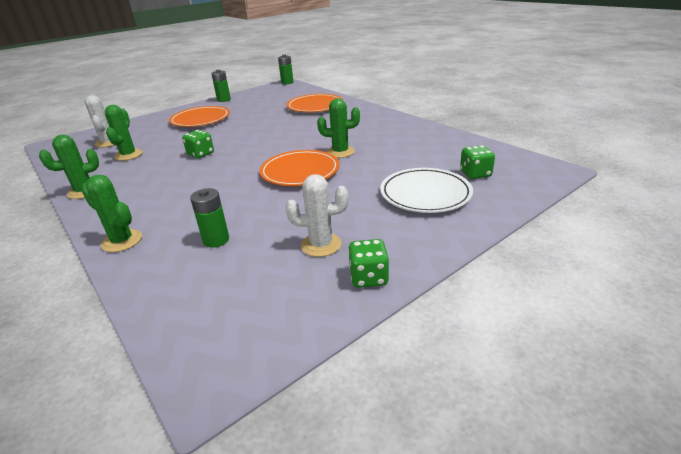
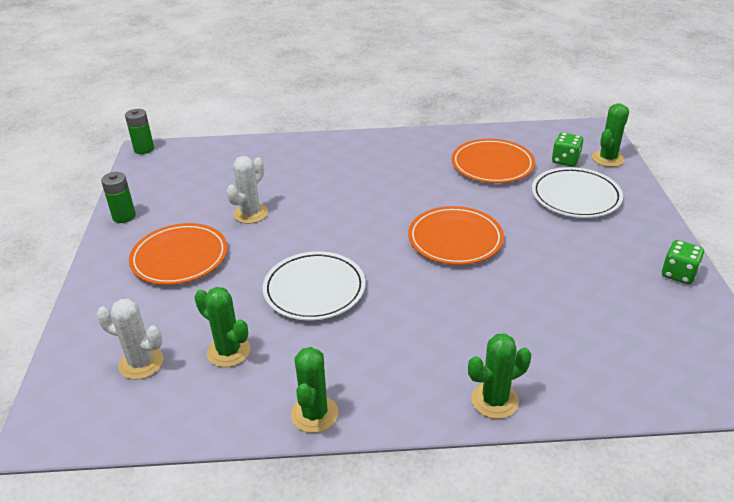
camera: 55 degrees left, 5 degrees up
(201, 154) = (314, 289): green dice -> white plate
(216, 240) = (552, 334): green battery -> none
(315, 106) = (277, 165): orange plate -> orange plate (492, 165)
(321, 245) = (613, 278): white cactus -> white cactus (250, 213)
(340, 152) = (437, 200): green cactus -> green cactus (607, 159)

